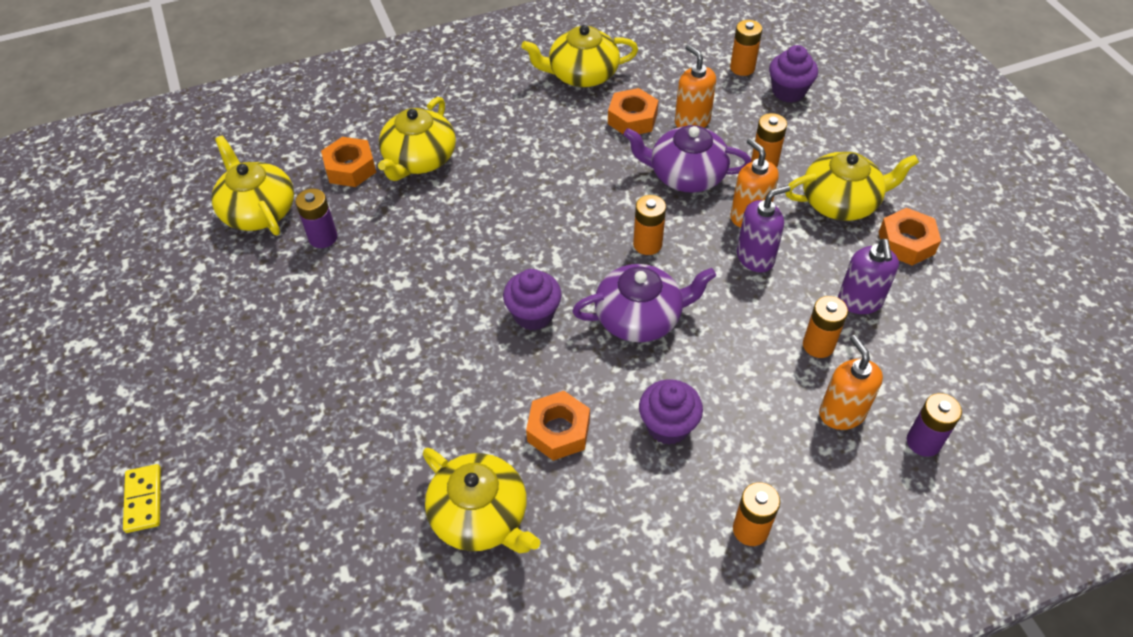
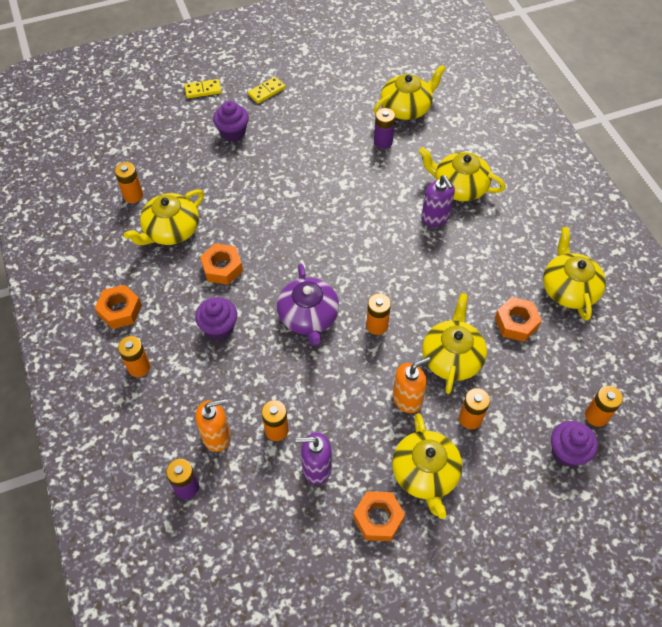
camera: 90 degrees right, 5 degrees up
(175, 395) = (266, 91): none -> yellow domino
(350, 168) = (447, 149): orange nut -> orange nut (120, 310)
(396, 591) = (133, 195): none -> orange battery
(533, 314) = (314, 255): purple cupcake -> purple cupcake (233, 132)
(686, 175) = (452, 357): purple teapot -> yellow teapot
(692, 121) = (517, 367): orange soap dispenser -> none
(755, 257) = (363, 398): purple soap dispenser -> purple soap dispenser (435, 217)

